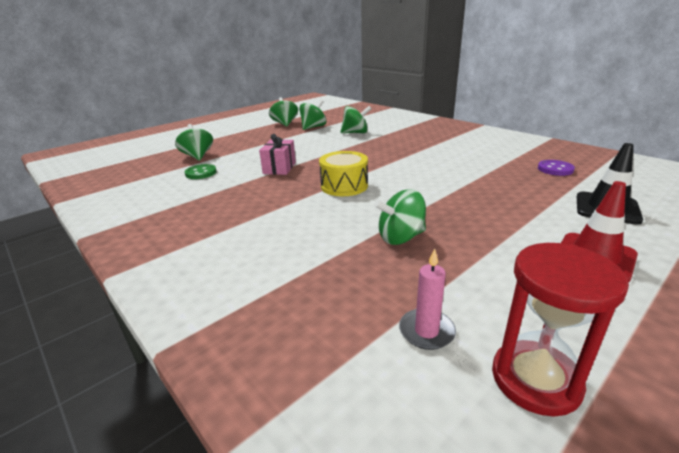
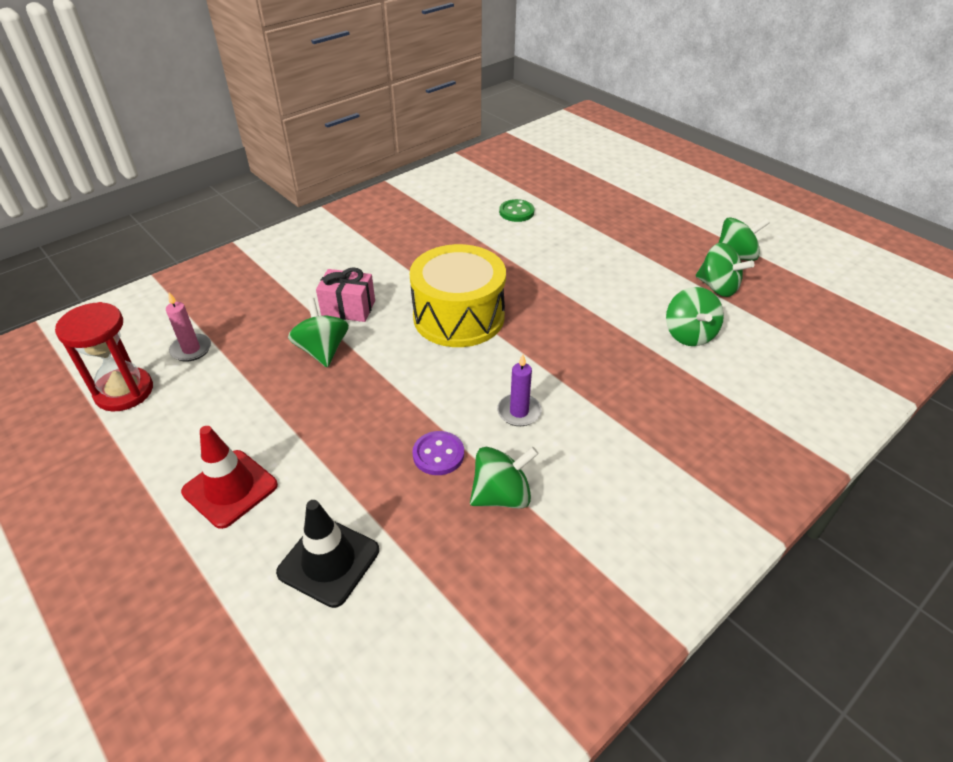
camera: 90 degrees right, 15 degrees up
(197, 156) = (573, 201): green spinning top -> green spinning top (501, 495)
(279, 168) = (525, 265): pink gift -> pink gift (348, 308)
(344, 186) = (458, 316): yellow drum -> yellow drum, size x1.55
(437, 165) = (519, 412): none -> purple candle
(555, 169) = (484, 562): purple button -> purple button (438, 454)

